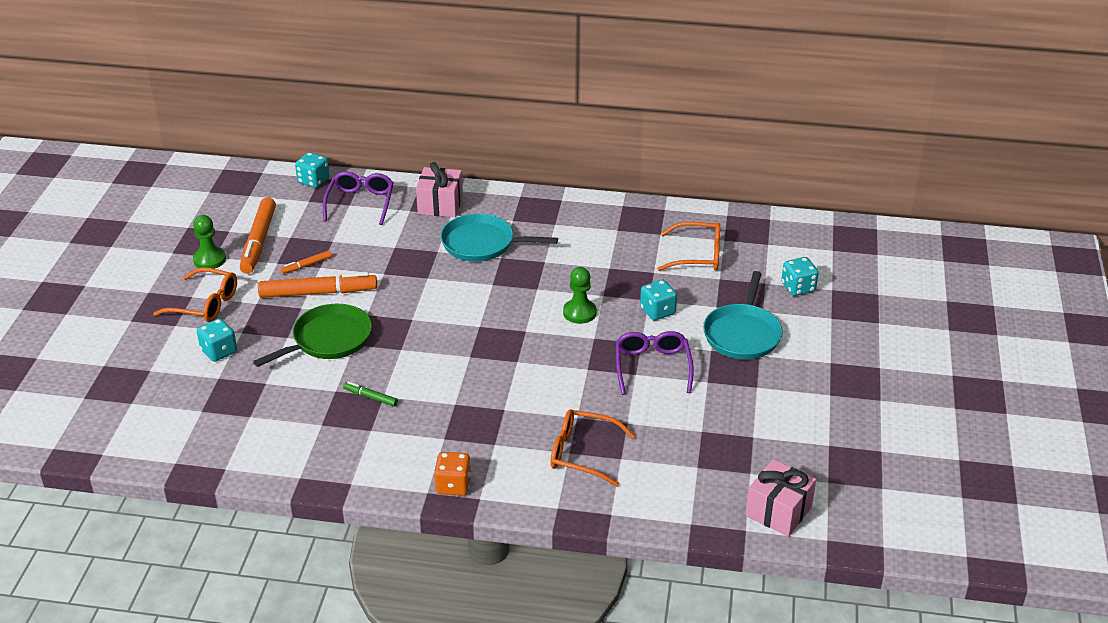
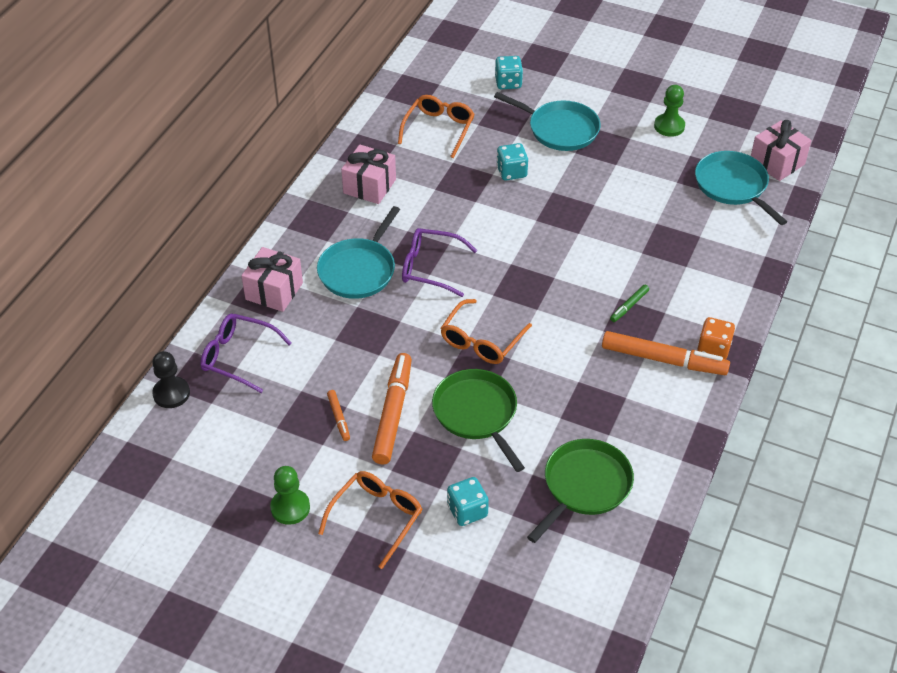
camera: 75 degrees left, 10 degrees up
(257, 416) = (584, 486): none -> green pan
(258, 242) = (274, 457): orange marker -> orange marker (663, 360)
(313, 181) = (171, 393): turquoise dice -> black pawn
(370, 397) = (578, 391): green marker -> green marker (629, 306)
(579, 313) = (496, 222): green pawn -> green pawn (669, 126)
(582, 453) = (689, 258): orange glasses -> orange glasses (481, 341)
(594, 229) = (369, 186): none -> pink gift
(652, 367) = (587, 192): purple glasses -> purple glasses (430, 268)
(717, 477) = (733, 186): none -> turquoise pan

